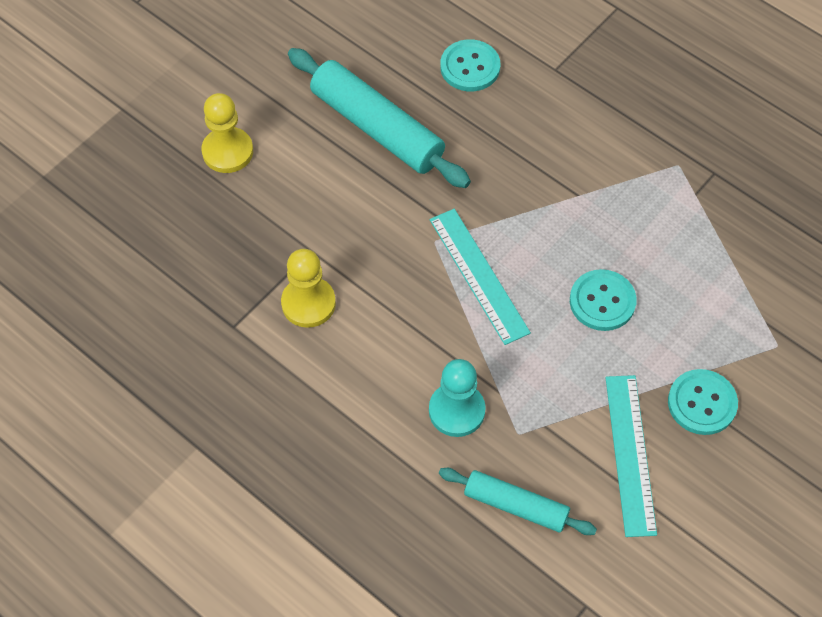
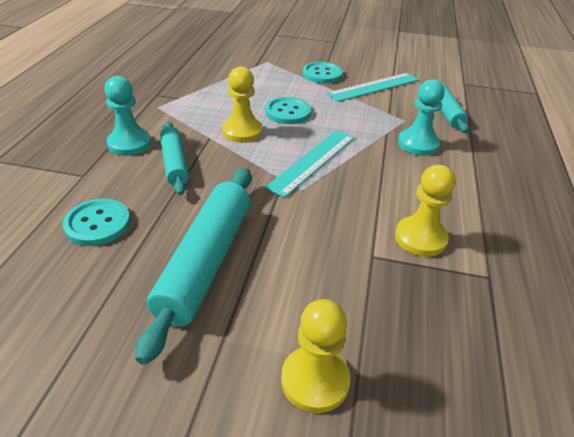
camera: 120 degrees left, 20 degrees down
(540, 147) = (174, 163): none -> turquoise rolling pin
(576, 232) = (242, 131): none -> yellow pawn
(599, 118) = (129, 143): none -> turquoise pawn

